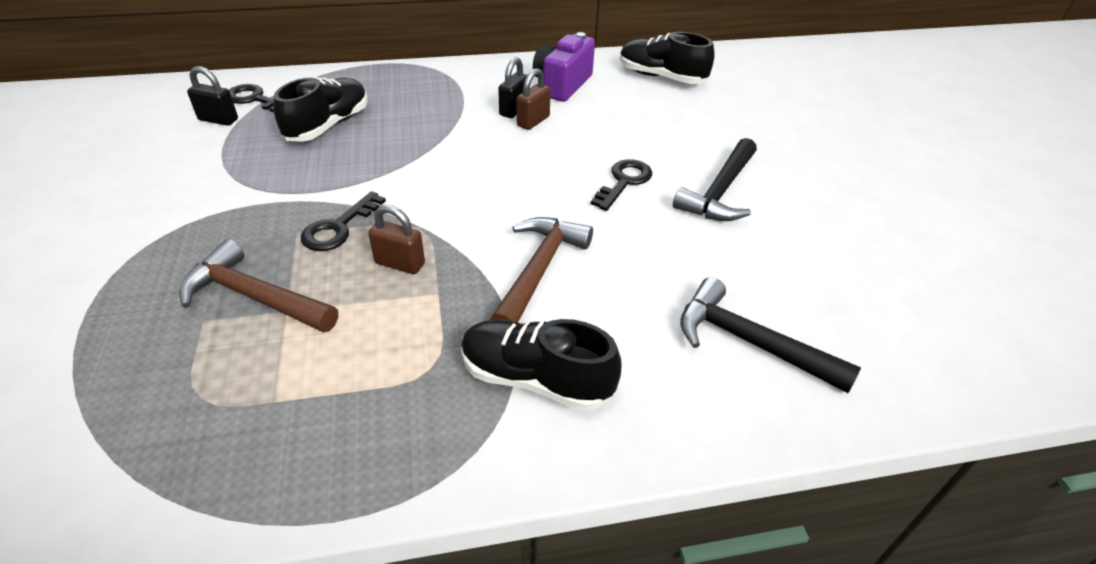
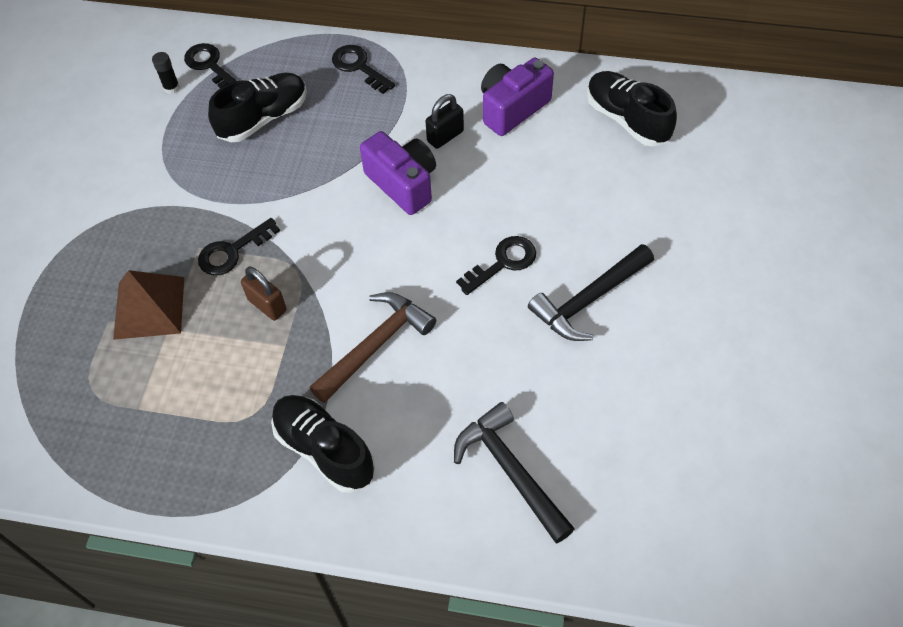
camera: 25 degrees right, 15 degrees up
(218, 120) = (171, 88): black padlock -> black glue stick
(254, 297) = (149, 307): brown hammer -> brown pyramid
(407, 80) = (359, 67): none -> black key
(494, 146) = (403, 184): none -> purple camera
(533, 121) = (456, 157): brown padlock -> none

